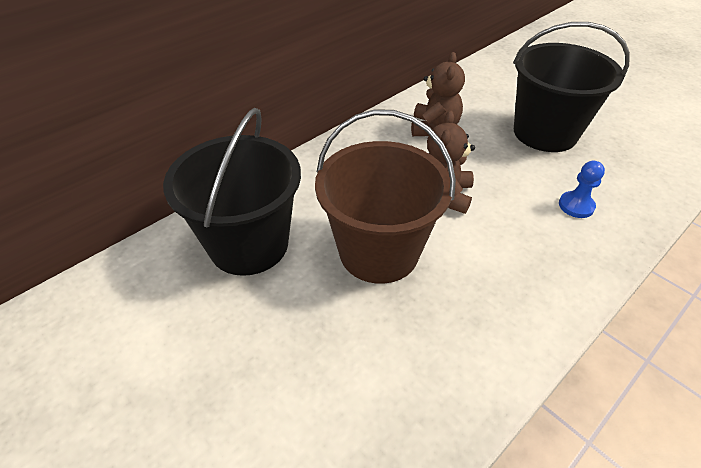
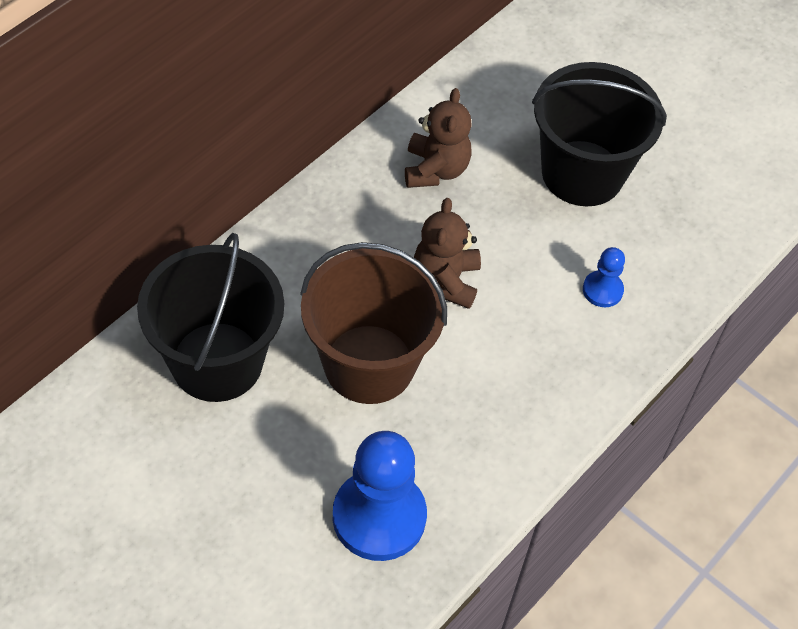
camera: 10 degrees left, 10 degrees up
(382, 389) = (379, 517): none -> blue pawn

